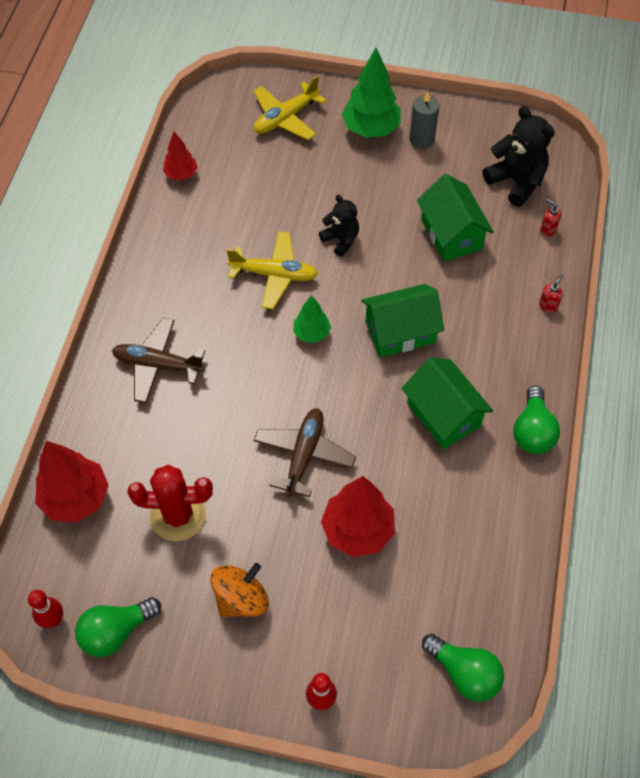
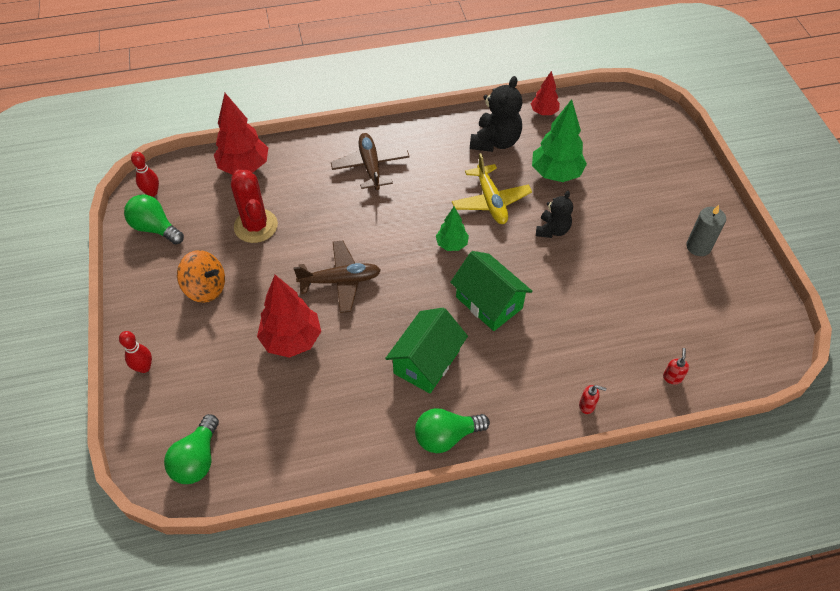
camera: 65 degrees right, 5 degrees down
(286, 118) = (646, 150): yellow plane -> none
(371, 129) = (680, 208): green tree -> green tree (556, 174)
(451, 234) = (613, 304): green house -> none
(516, 182) = (708, 333): black teddy bear -> black teddy bear (495, 141)

